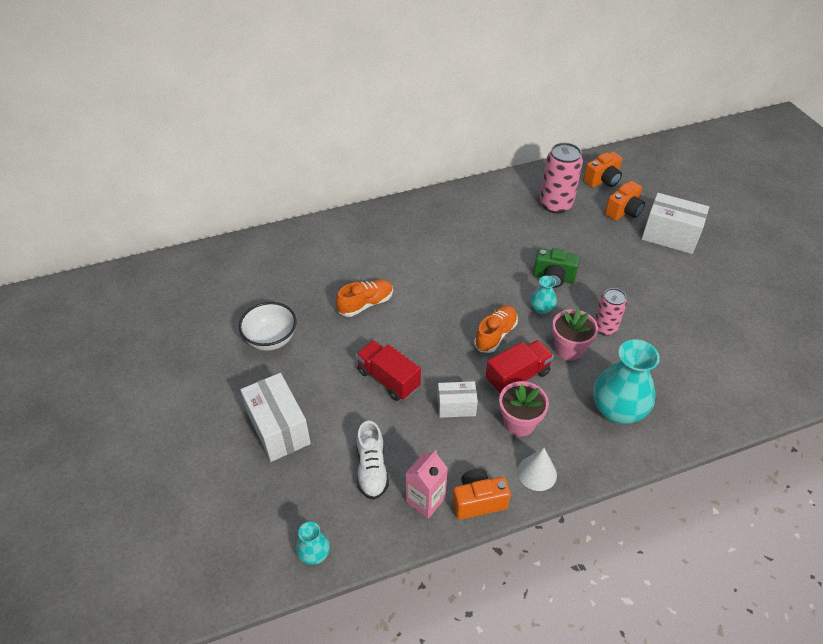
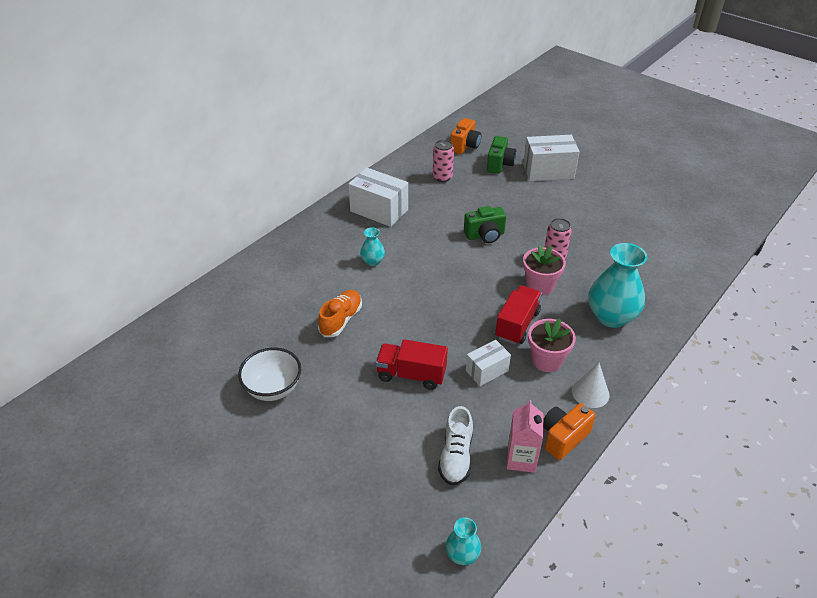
camera: 30 degrees left, 5 degrees down
(278, 429) = (343, 464): white box -> white box (379, 210)
(372, 469) = (456, 456): white shoe -> white shoe turned 45 degrees clockwise
(495, 335) = (473, 299): orange shoe -> none
(541, 309) = (494, 263): turquoise vase -> turquoise vase (373, 261)
(555, 204) = (442, 177): pink can -> pink can, size x0.63
(623, 211) = (499, 164): orange camera -> green camera

